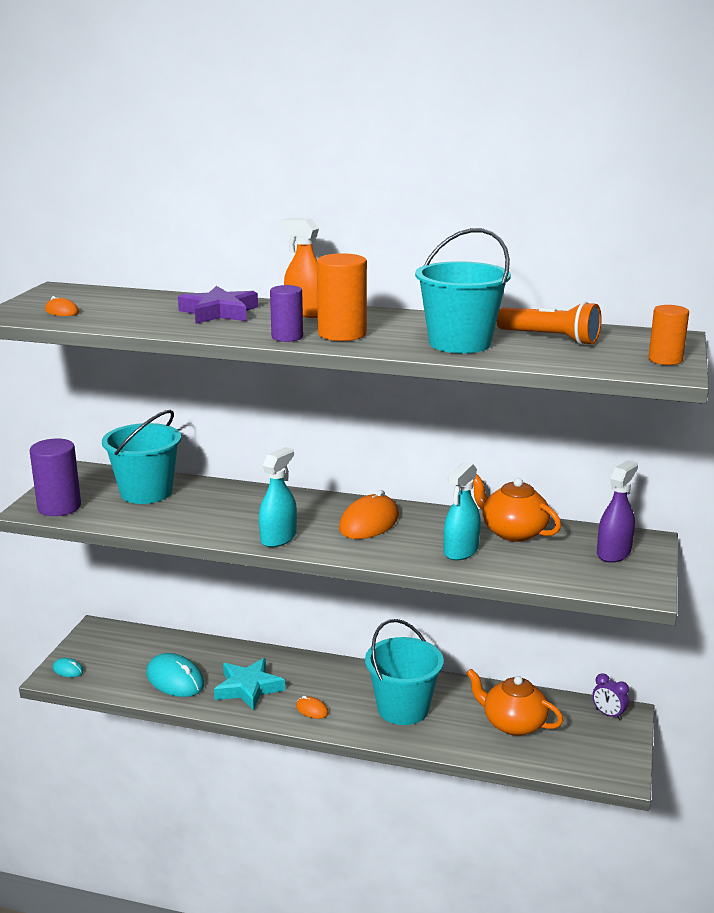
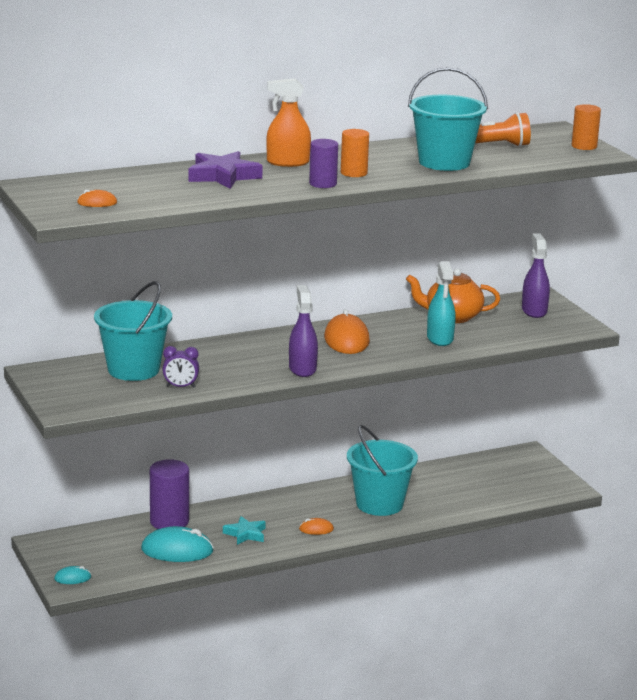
camera: 40 degrees left, 0 degrees up
(59, 507) = (84, 401): purple cylinder -> purple cylinder (169, 522)
(248, 688) = (245, 534): turquoise star -> turquoise star, size x0.64
(278, 538) = (302, 369): turquoise spray bottle -> purple spray bottle
(342, 334) = (354, 173): orange cylinder -> orange cylinder, size x0.64
(513, 724) = (465, 485): orange teapot -> none
(608, 714) = (517, 457): purple clock -> purple clock (180, 387)

